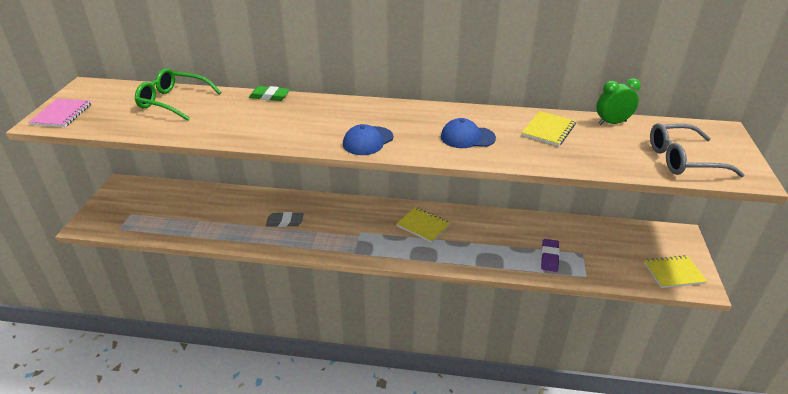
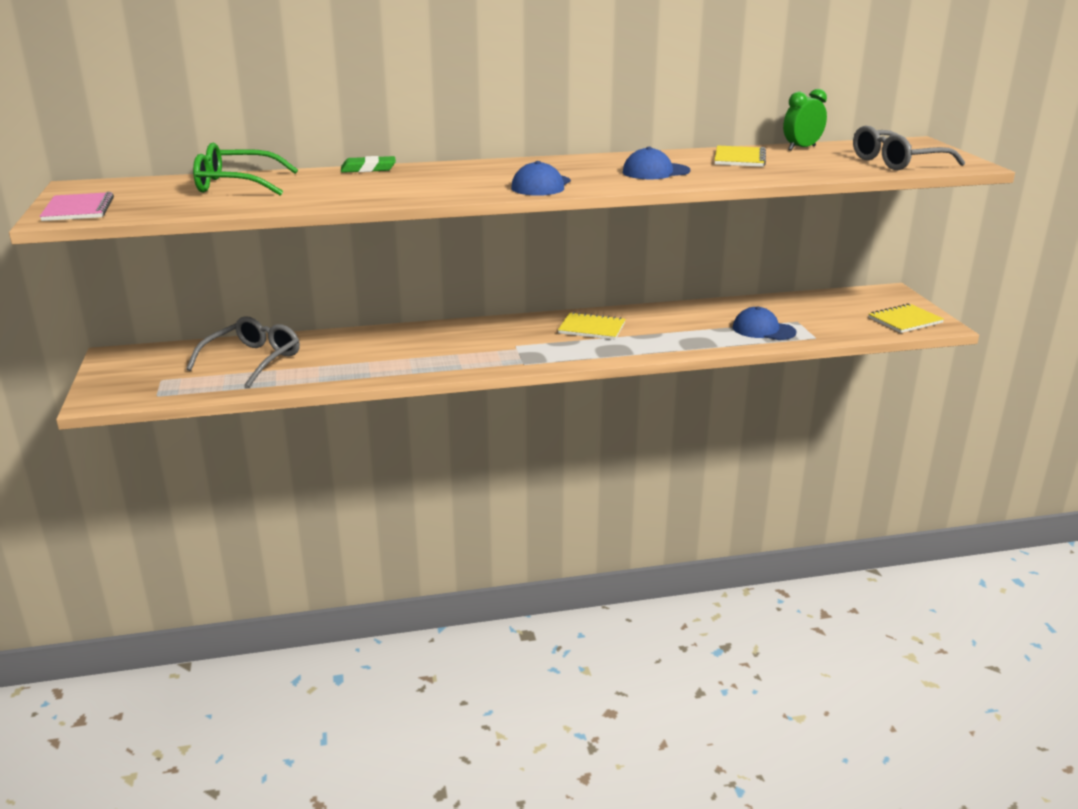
camera: 20 degrees left, 10 degrees down
(192, 207) = (253, 360): none -> grey glasses
(285, 222) = (404, 352): grey eraser -> none
(549, 257) = (763, 330): purple eraser -> blue cap

